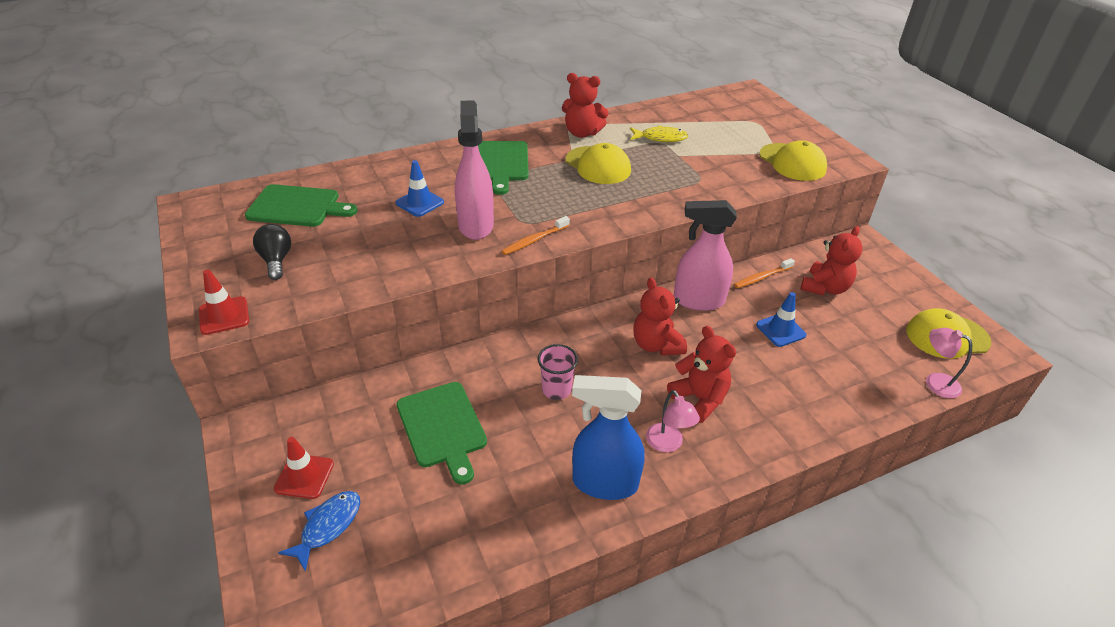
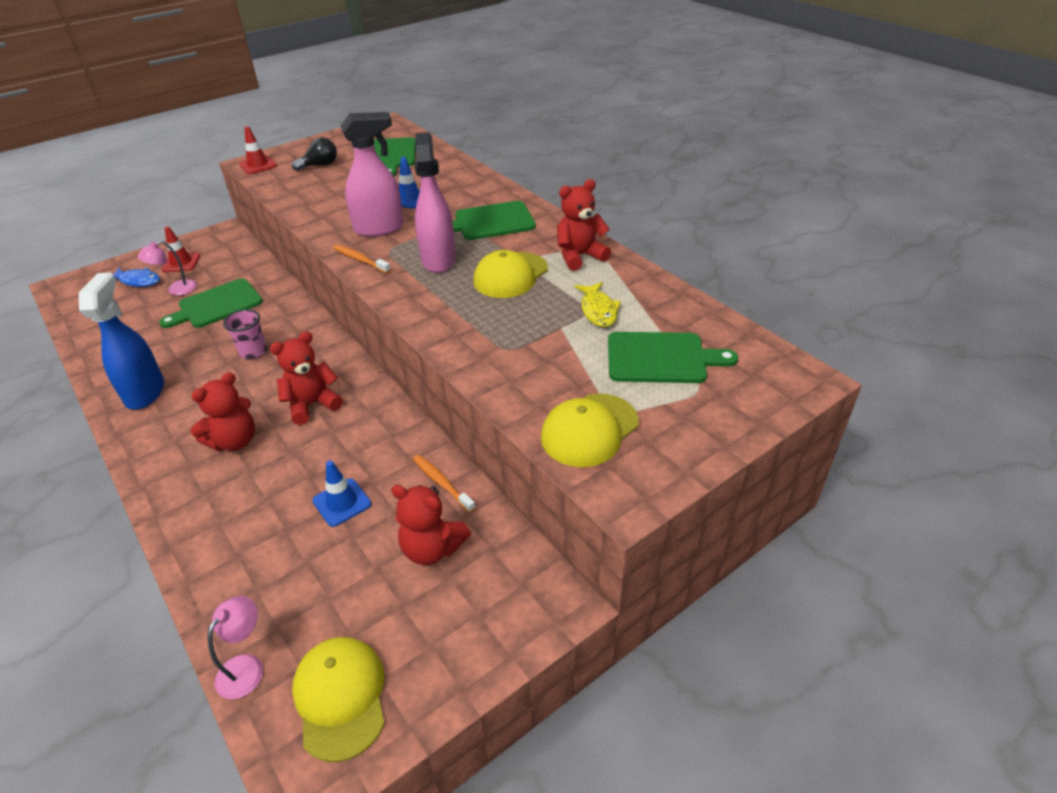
camera: 80 degrees right, 0 degrees up
(582, 133) = (579, 256): red teddy bear -> red teddy bear turned 60 degrees clockwise
(668, 444) = (180, 425): pink lamp -> pink lamp (176, 290)
(698, 300) = (387, 429): pink spray bottle -> pink spray bottle (438, 259)
(722, 127) = (661, 358): none -> green cutting board

